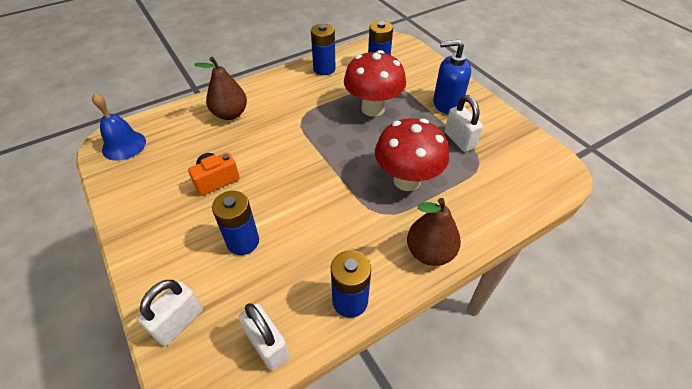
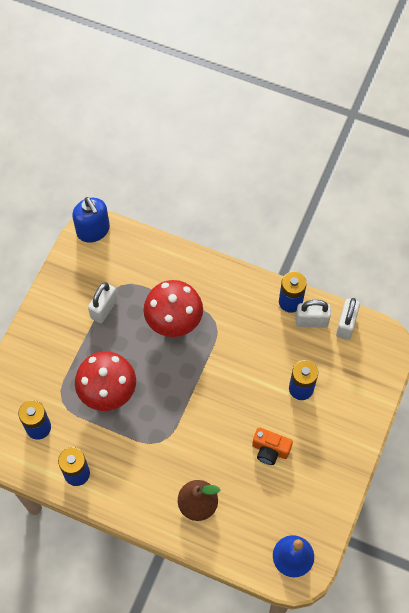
camera: 125 degrees left, 15 degrees up
(179, 322) = (372, 379): white padlock -> white padlock (311, 321)
(429, 252) = (225, 278): brown pear -> none
(446, 104) = (61, 339): blue soap dispenser -> blue soap dispenser (93, 230)

